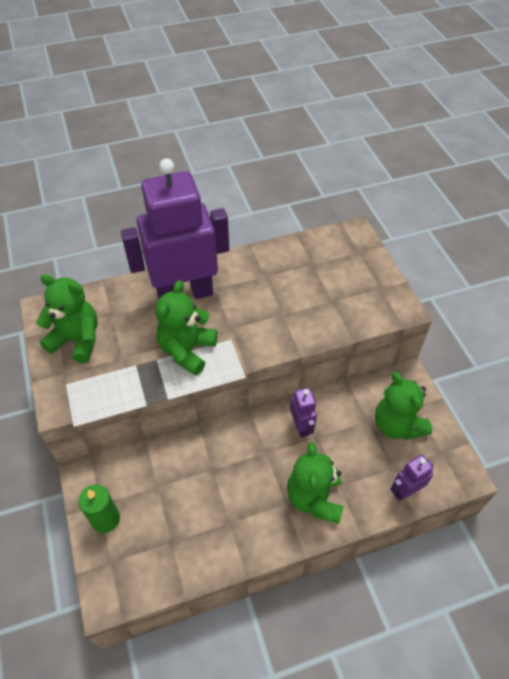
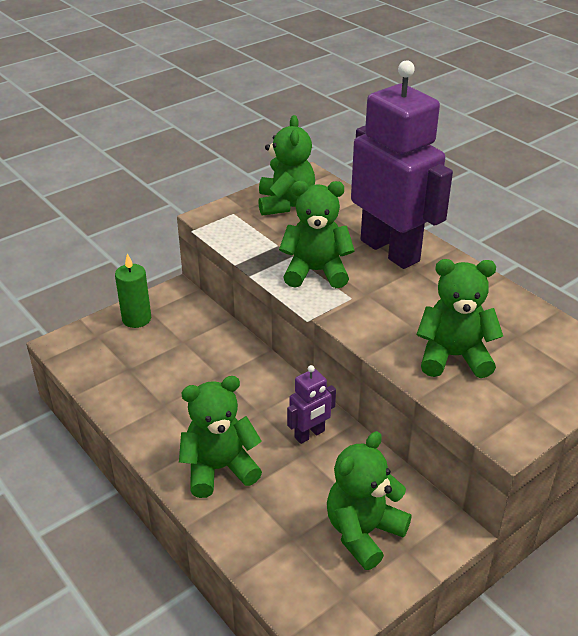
camera: 70 degrees right, 15 degrees down
(320, 305) = (453, 356): none -> green teddy bear
(405, 491) = (266, 560): purple robot -> none

